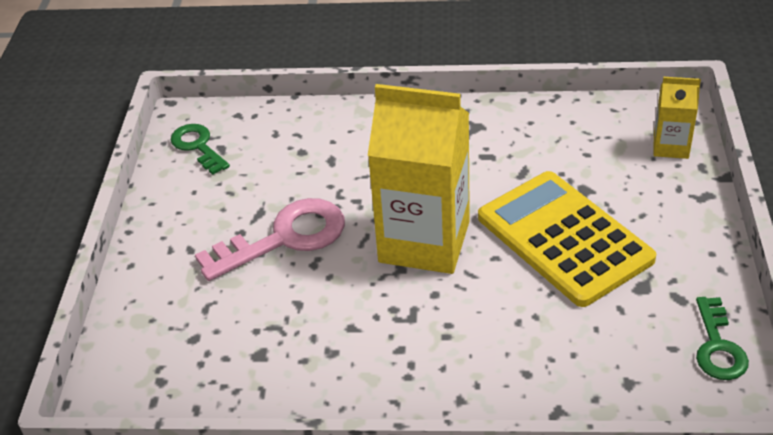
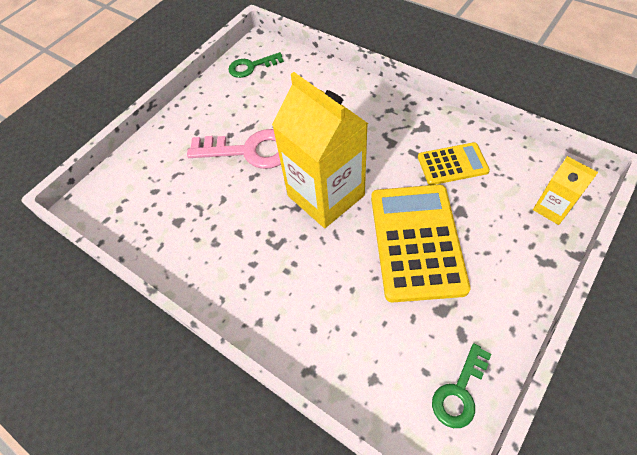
camera: 35 degrees right, 15 degrees up
(198, 146) = (251, 67): green key -> green key turned 105 degrees counterclockwise
(538, 149) = (452, 164): none -> yellow calculator

